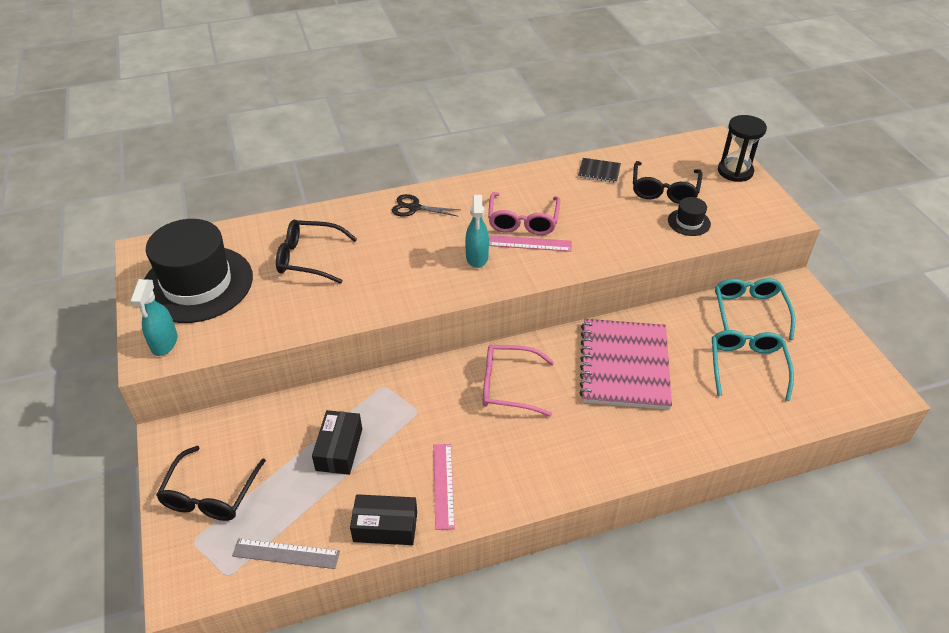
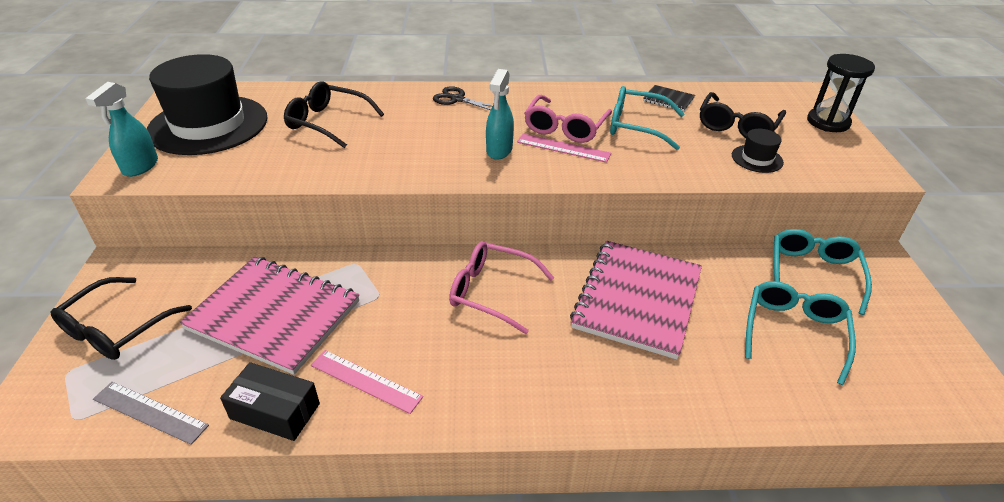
camera: 15 degrees right, 5 degrees down
(339, 449) = (274, 315): black box -> pink notebook
(443, 485) = (365, 381): pink ruler -> pink ruler turned 75 degrees counterclockwise
(582, 207) = (637, 126): none -> turquoise glasses

